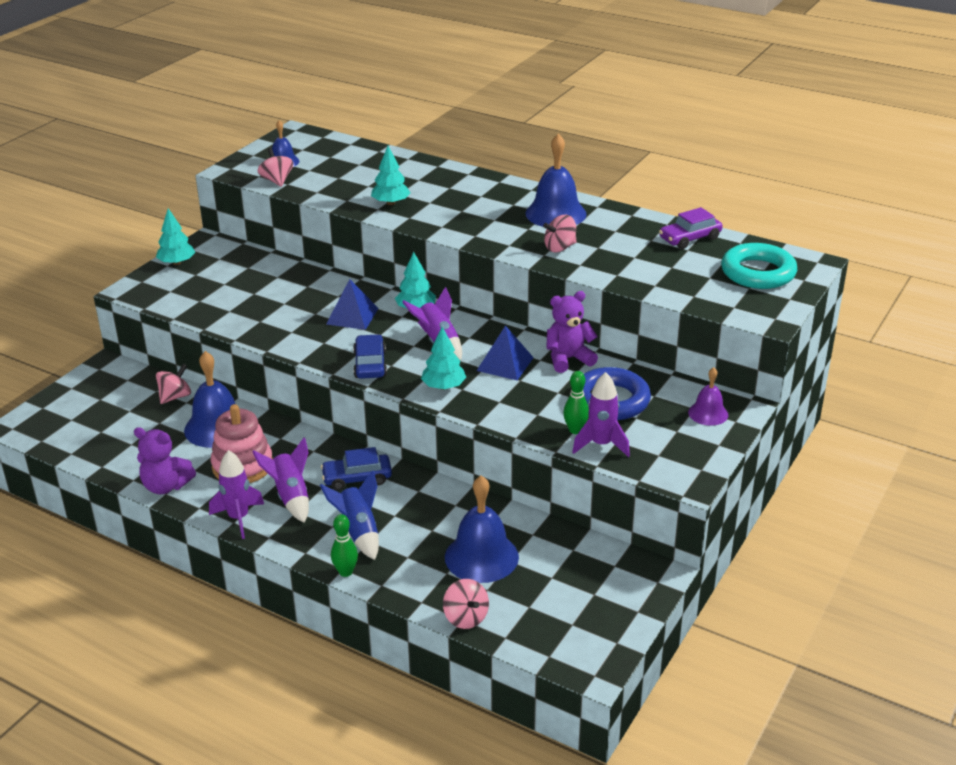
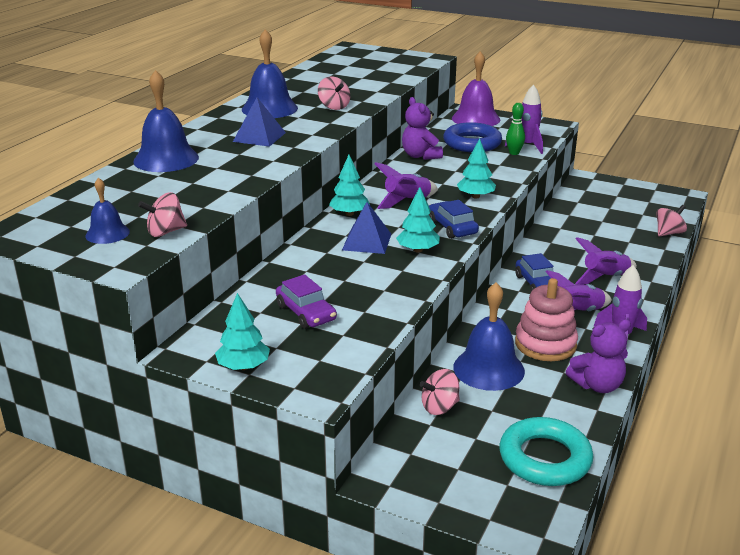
camera: 95 degrees left, 5 degrees down
(166, 486) = (597, 385): purple teddy bear -> purple teddy bear turned 60 degrees clockwise
(175, 397) = (439, 407): pink spinning top -> pink spinning top turned 60 degrees counterclockwise
(345, 572) = (654, 279): green bowling pin -> none
(359, 531) = (605, 278): blue rocket -> purple rocket
(370, 364) = (452, 227): blue car -> blue car turned 75 degrees clockwise
(390, 203) = (239, 169): turquoise tree -> turquoise tree (418, 250)
(481, 556) = (604, 230): blue bell -> blue bell (166, 159)
(505, 364) = (434, 176): blue pyramid -> blue pyramid (259, 137)
(690, 238) = (315, 72): purple car -> purple car (306, 313)
(708, 413) = (476, 119): purple bell -> purple bell, size x1.77
(758, 273) = (367, 58): turquoise ring -> turquoise ring (544, 458)

